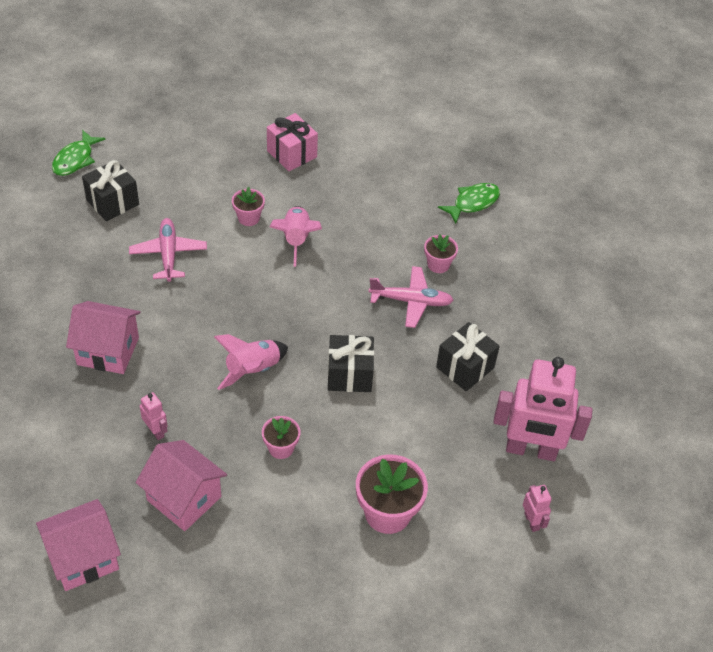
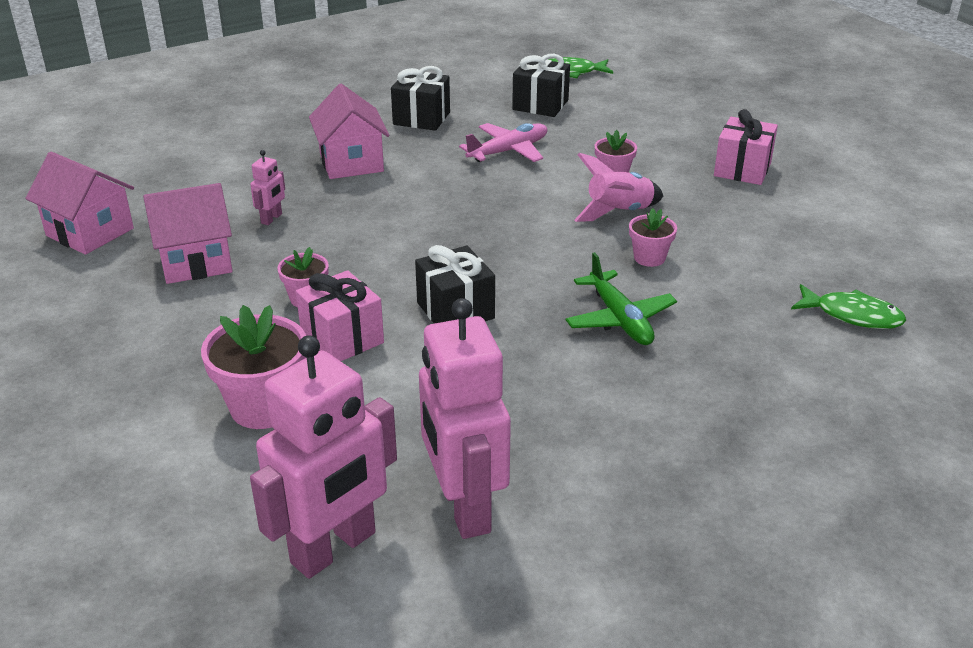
camera: 65 degrees right, 15 degrees down
(184, 498) = (196, 262): pink house -> pink house turned 60 degrees clockwise
(253, 370) = (401, 246): pink rocket -> none
(341, 446) = (342, 338): none -> pink gift
(411, 301) = (620, 319): pink plane -> green plane
(438, 264) = (706, 321): pink flower pot -> pink flower pot (649, 258)
(465, 367) = (555, 398): black gift -> black gift (421, 118)
(532, 521) = (334, 548): pink robot -> pink robot, size x2.34

